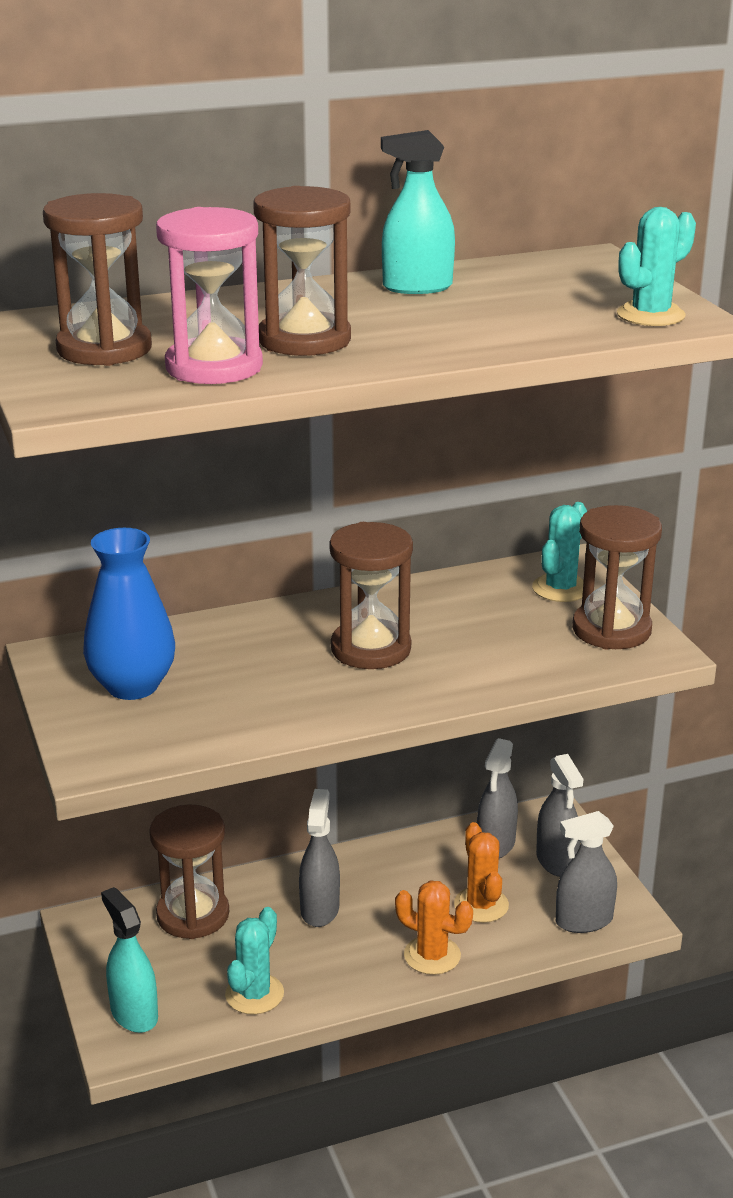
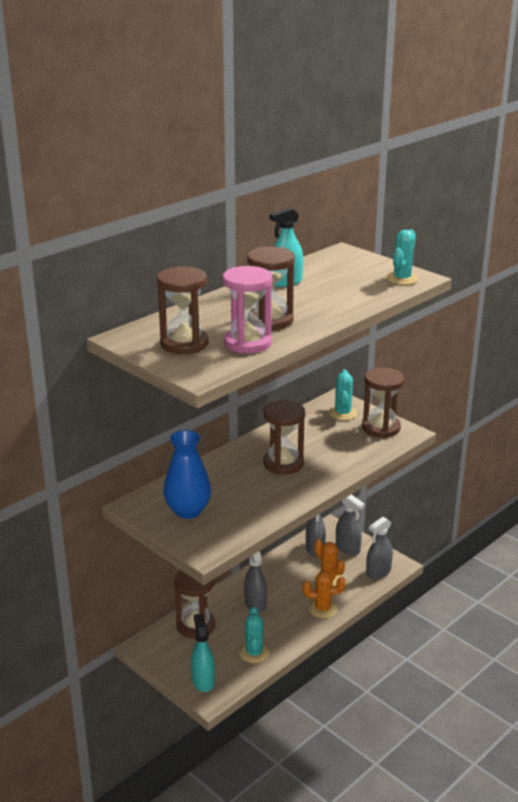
camera: 25 degrees left, 0 degrees up
(134, 1013) = (203, 681): turquoise spray bottle -> turquoise spray bottle turned 45 degrees clockwise

